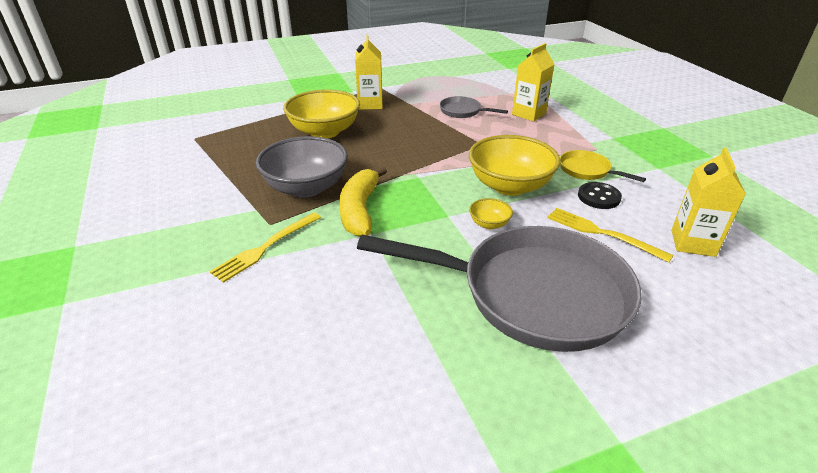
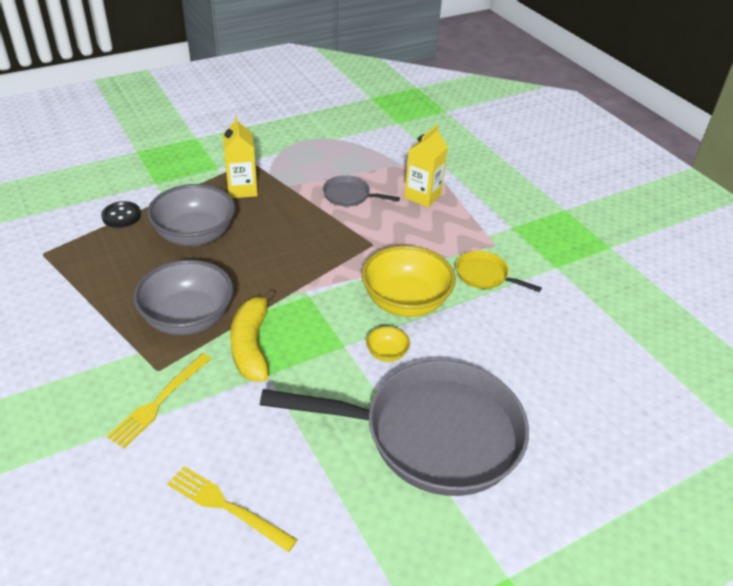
camera: 10 degrees left, 5 degrees up
(324, 132) = (195, 235): yellow bowl -> grey bowl
(598, 197) = (495, 311): black button -> black button (121, 216)
(602, 233) = (498, 357): yellow fork -> yellow fork (227, 507)
(693, 243) = (582, 362): yellow carton -> none

